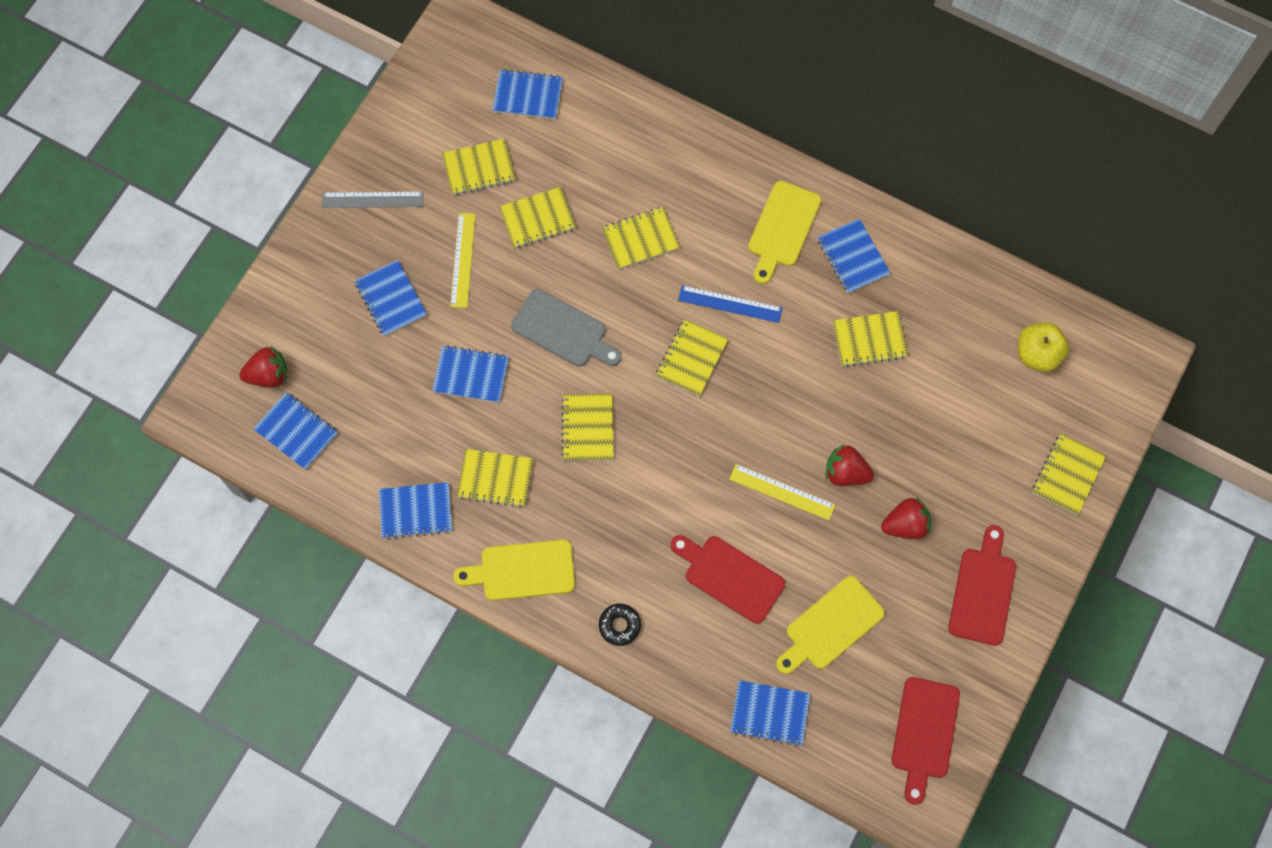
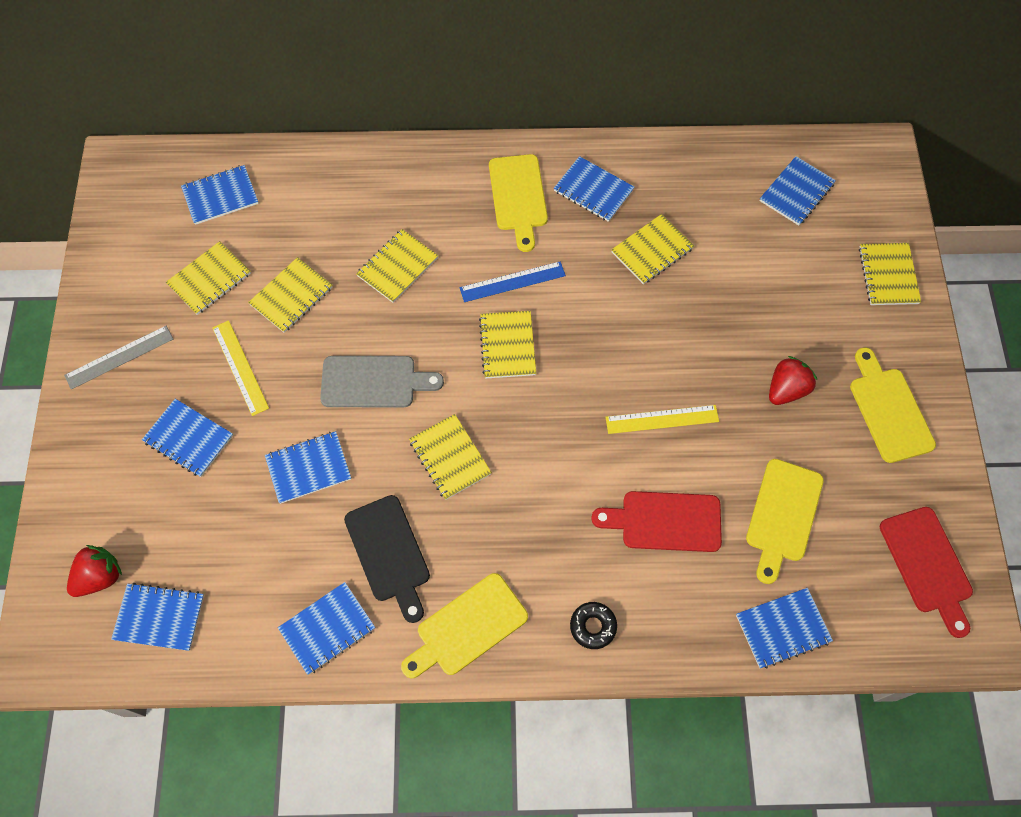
camera: 30 degrees left, 5 degrees down
(495, 479) = (389, 553): yellow notebook -> black cutting board
(845, 473) = (706, 372): red strawberry -> none
(983, 591) = (889, 410): red cutting board -> yellow cutting board
(1037, 354) = (796, 192): yellow apple -> blue notebook

